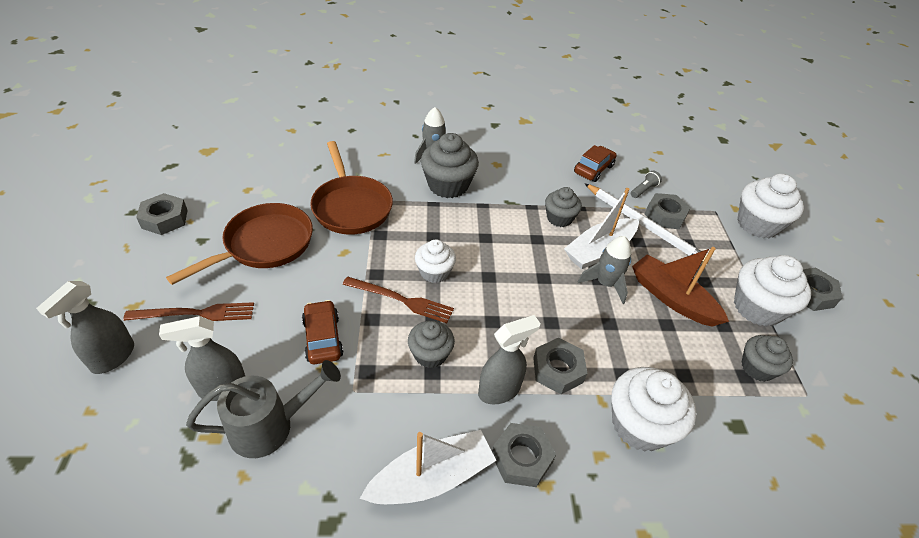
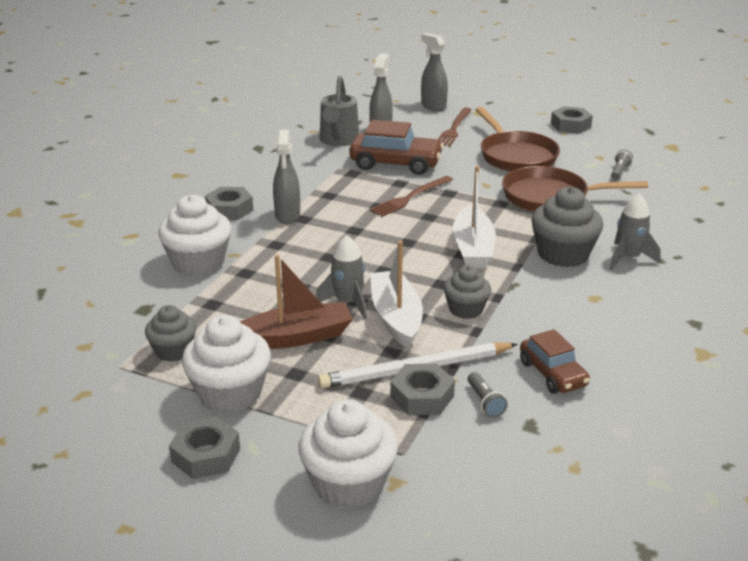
camera: 120 degrees right, 15 degrees down
(278, 174) = (619, 172): none -> grey flashlight
(323, 338) = (395, 164): brown car -> brown car, size x1.59
(430, 354) = (345, 197): grey cupcake -> none
(431, 478) = (251, 178): white boat -> white boat (473, 248)
(434, 272) = (432, 218): white cupcake -> none
(558, 370) = (280, 244): grey nut -> none

